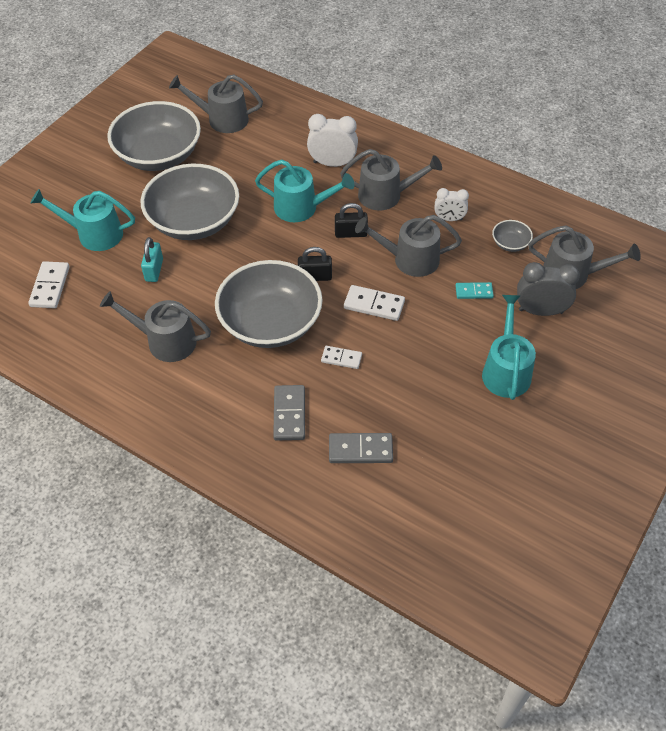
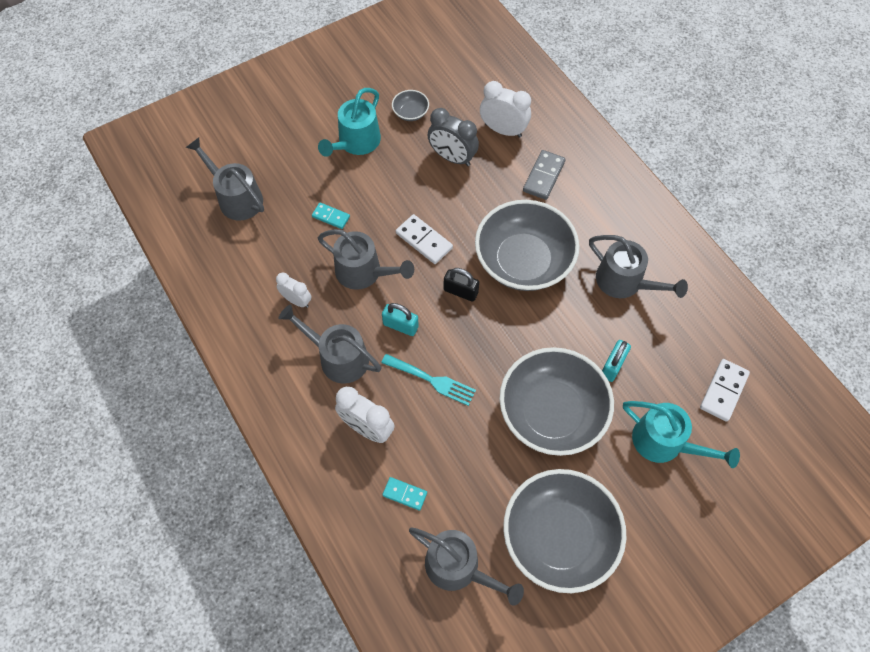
camera: 155 degrees left, 10 degrees up
(281, 140) = (404, 494): none -> turquoise domino
(301, 208) = (432, 380): turquoise watering can -> turquoise fork
(341, 358) = (479, 204): white domino -> none
(351, 233) = (400, 325): black padlock -> turquoise padlock
(360, 450) = (503, 130): grey domino -> white clock
(510, 243) = (263, 249): grey bowl -> grey bowl (410, 113)
(540, 311) = (290, 177): grey clock -> grey clock (452, 158)

